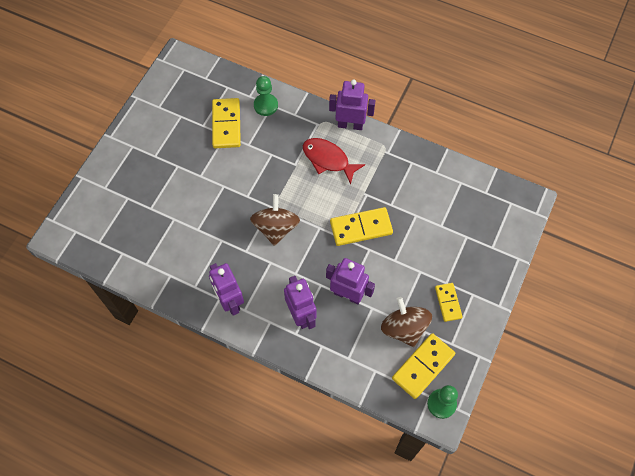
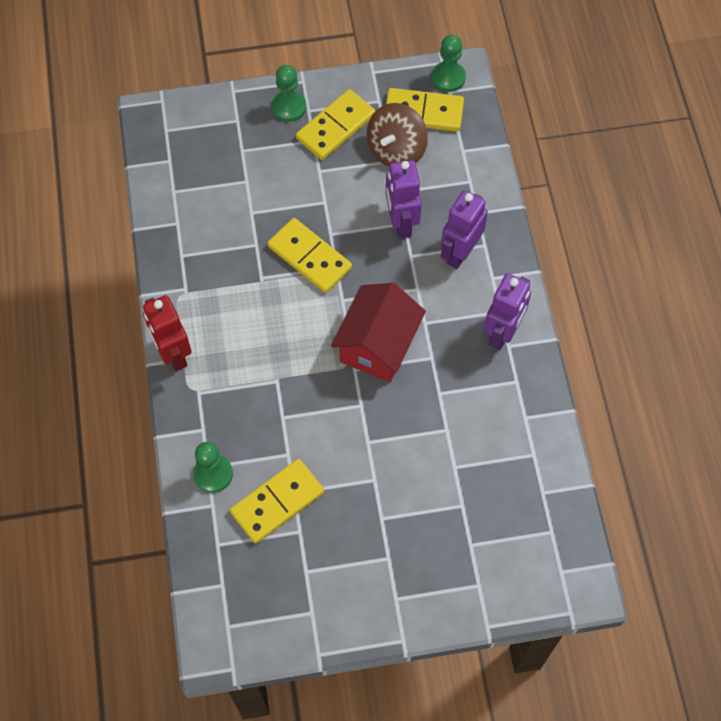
camera: 125 degrees left, 0 degrees up
(276, 228) = (378, 345): brown spinning top -> red house
(328, 159) = (243, 347): red fish -> none
(350, 125) = (173, 354): purple robot -> red robot
(448, 302) = (335, 127): yellow domino -> yellow domino, size x1.61
(483, 284) = (289, 107): none -> green pawn

